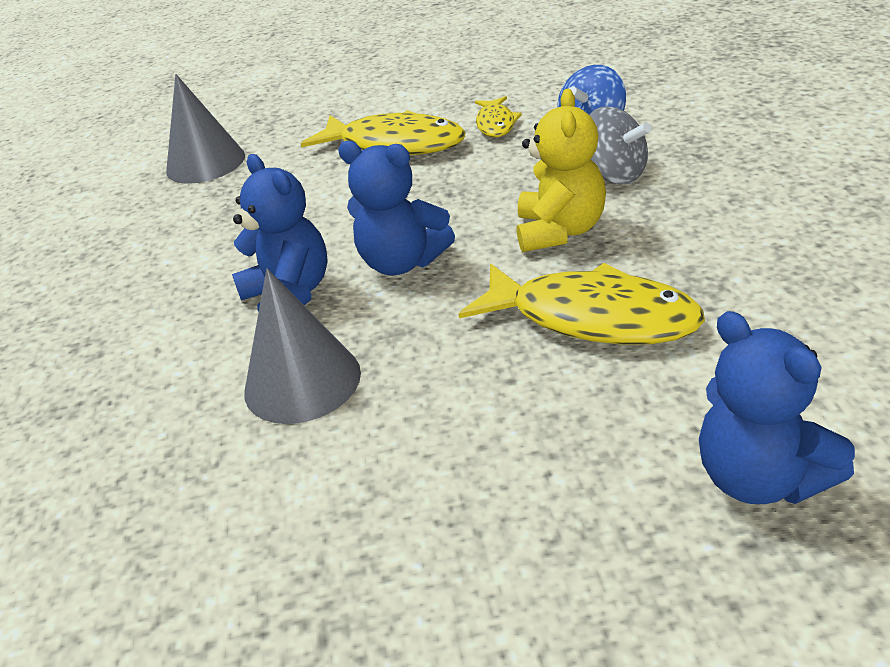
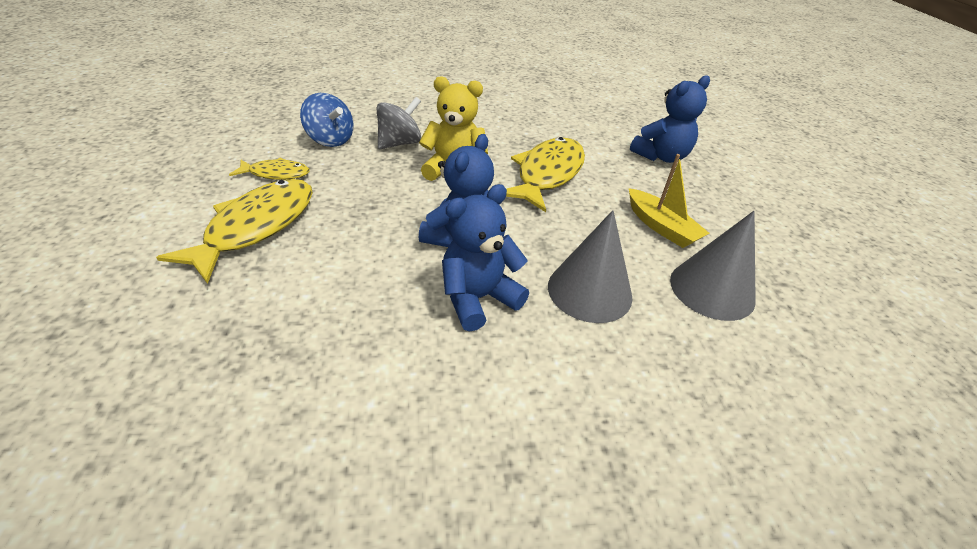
camera: 95 degrees left, 5 degrees up
(205, 163) = (134, 386): grey cone -> grey cone (712, 289)
(469, 464) = (661, 227): none -> yellow boat

